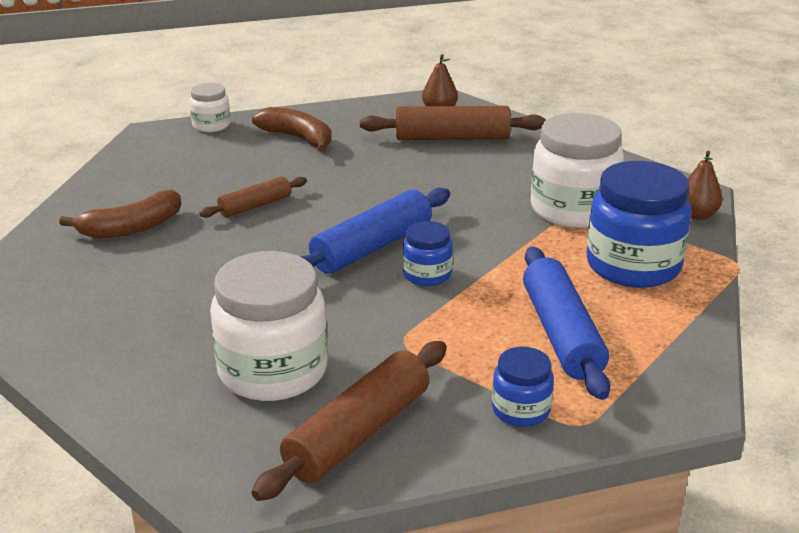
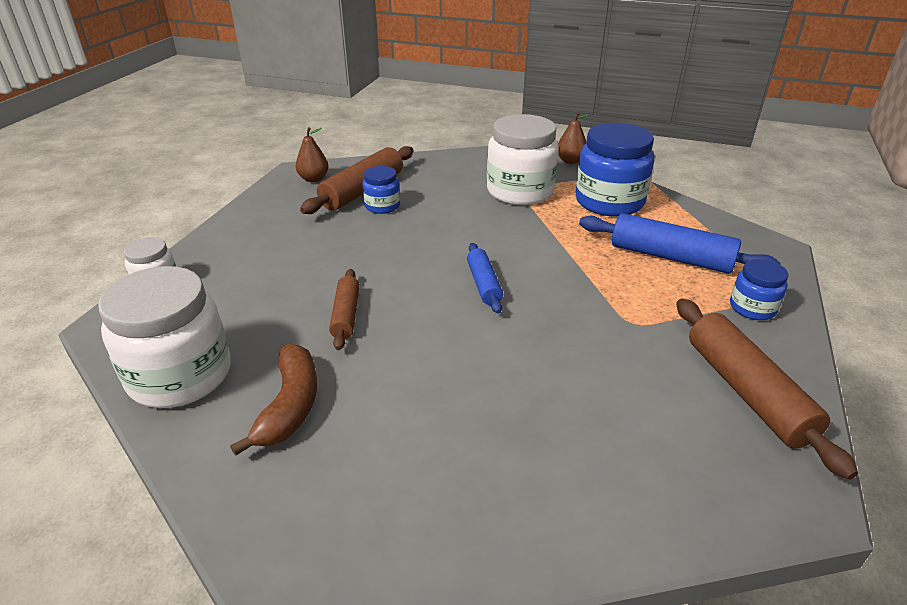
camera: 55 degrees left, 5 degrees up
(273, 371) = (630, 404): white jar -> white jar (180, 376)
(298, 138) = (258, 250): brown banana -> none
(372, 247) = (483, 284): blue rolling pin -> blue rolling pin, size x0.58
(427, 274) = (548, 276): blue jar -> blue jar (382, 206)

